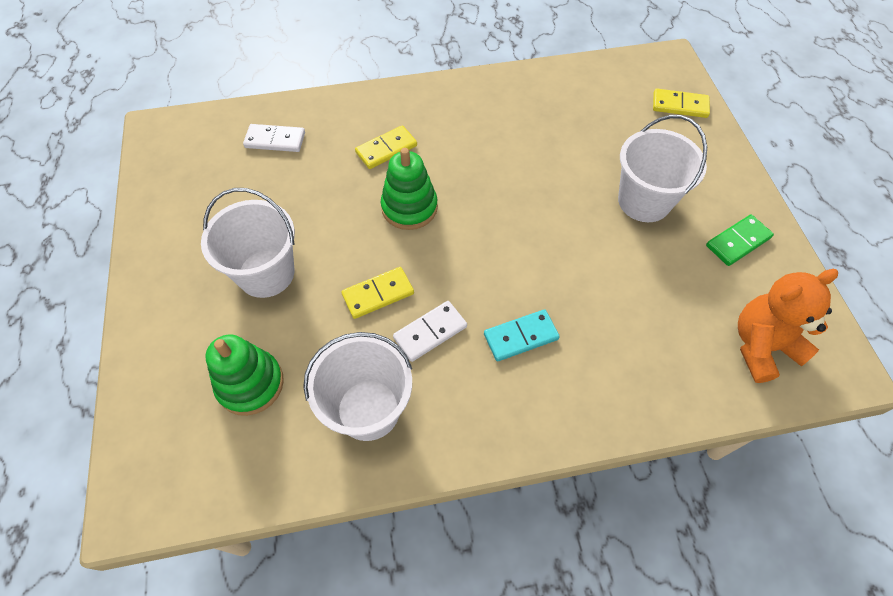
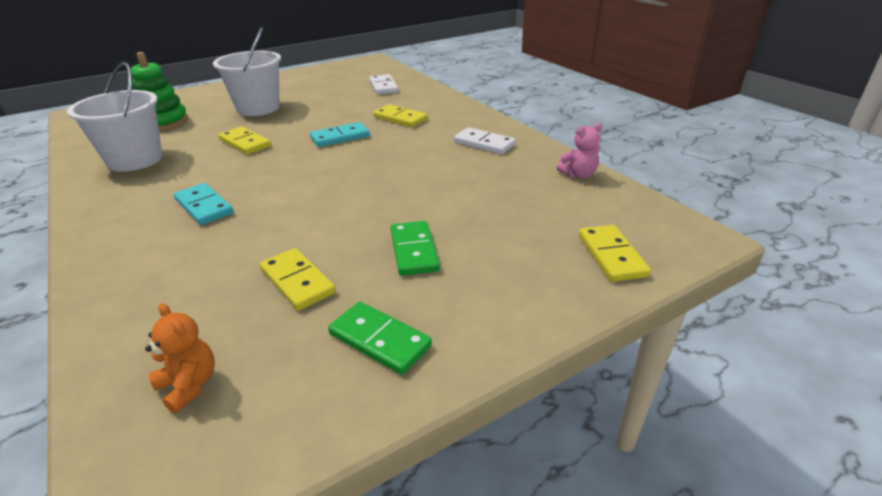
camera: 70 degrees right, 25 degrees down
(409, 207) = (340, 137): green stacking toy -> turquoise domino
(430, 332) = (208, 168): white domino -> white domino (484, 143)
(567, 75) = (578, 175): none -> pink teddy bear
(644, 201) = (414, 250): white bucket -> green domino
(664, 277) = (297, 281): none -> yellow domino
(762, 346) = (189, 385): orange teddy bear -> orange teddy bear, size x0.53

